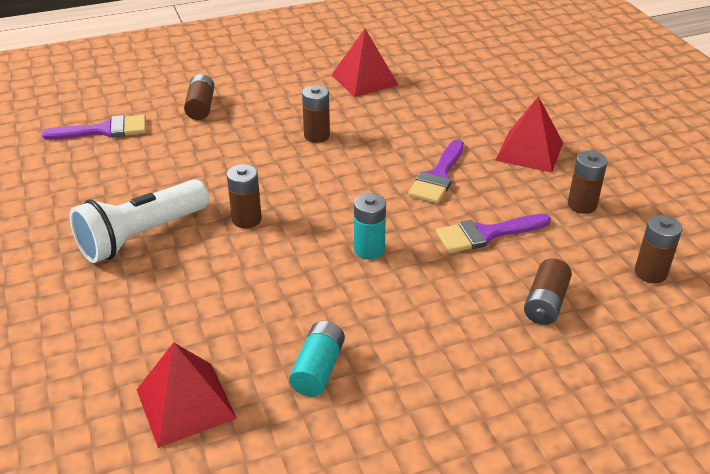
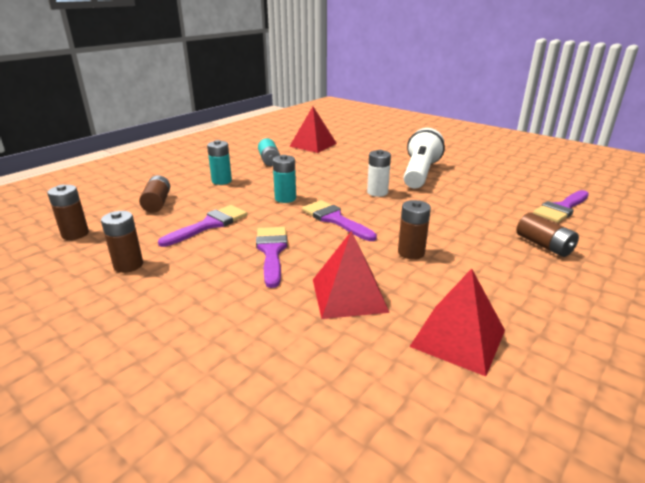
camera: 150 degrees right, 10 degrees down
(246, 219) = (377, 192): brown battery -> white battery
(343, 194) = (335, 220): none -> purple brush
(434, 328) = (221, 181): none -> turquoise battery
(529, 151) = (190, 303): red pyramid -> red pyramid (349, 295)

